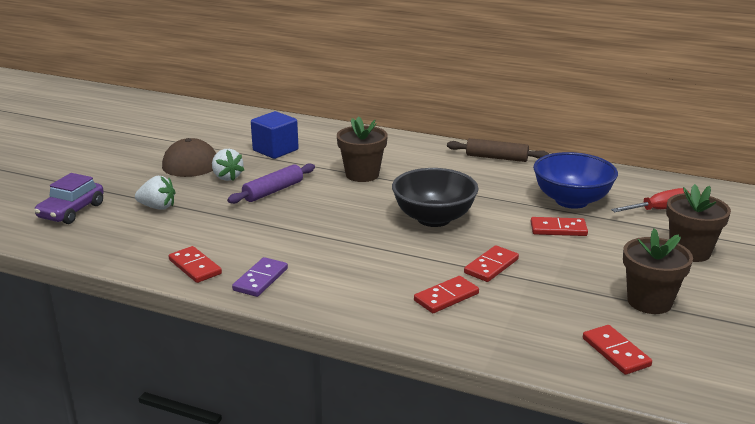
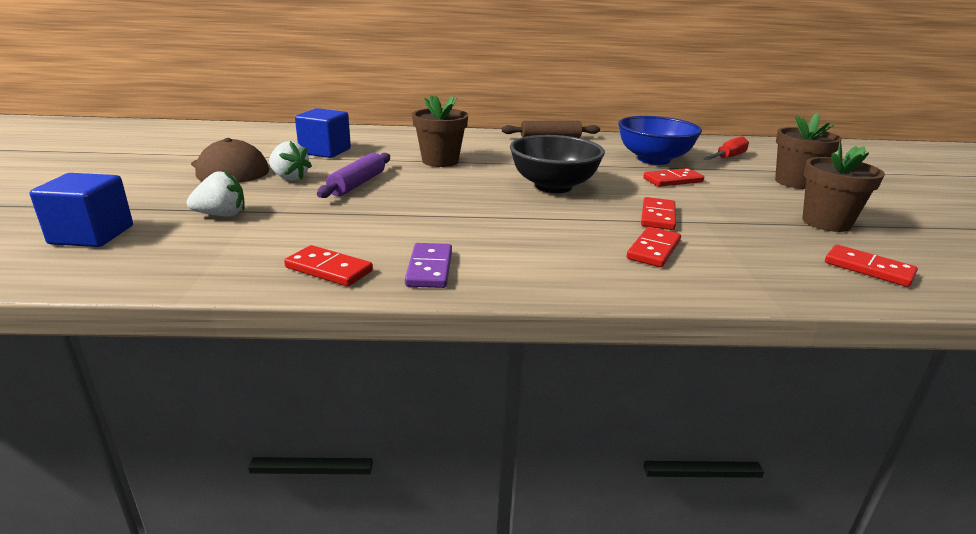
camera: 25 degrees left, 0 degrees up
(71, 211) = (92, 235): purple car -> blue cube

